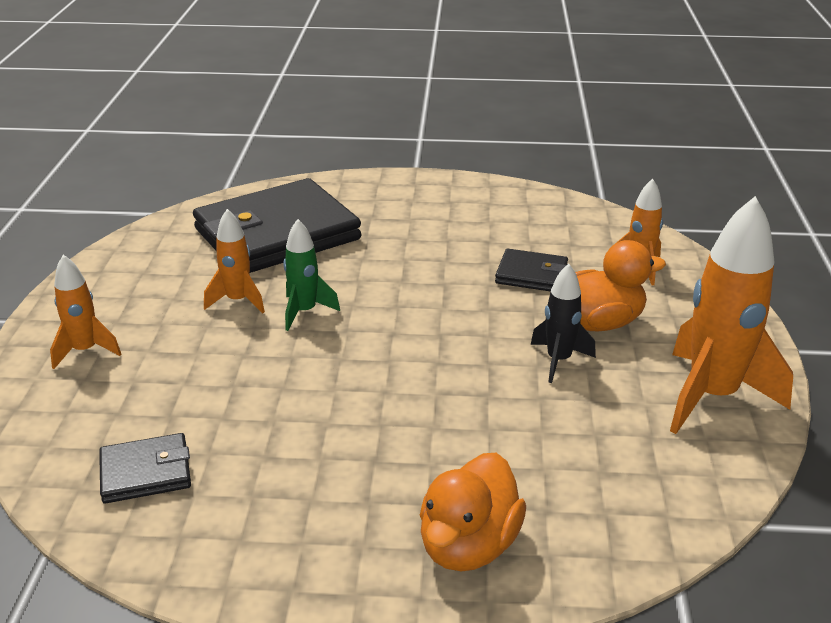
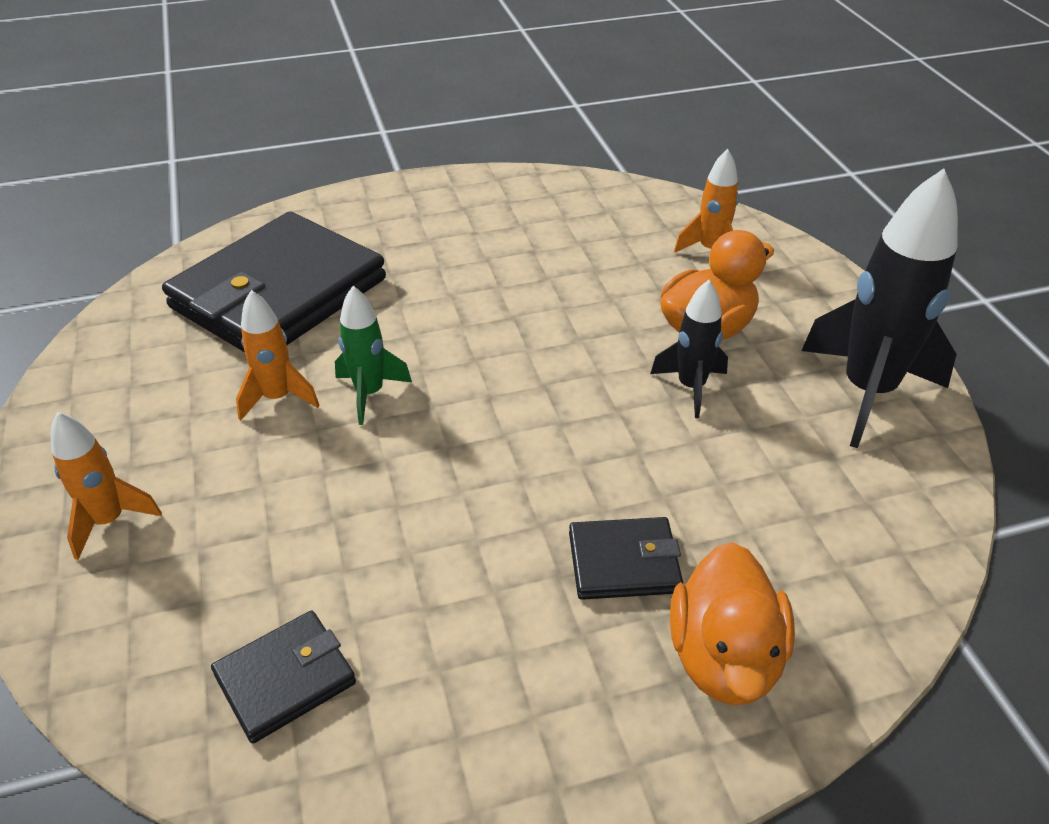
camera: 20 degrees left, 10 degrees up
(531, 274) = (603, 284): black wallet -> black wallet (624, 562)
(712, 396) = (867, 392): orange rocket -> black rocket

